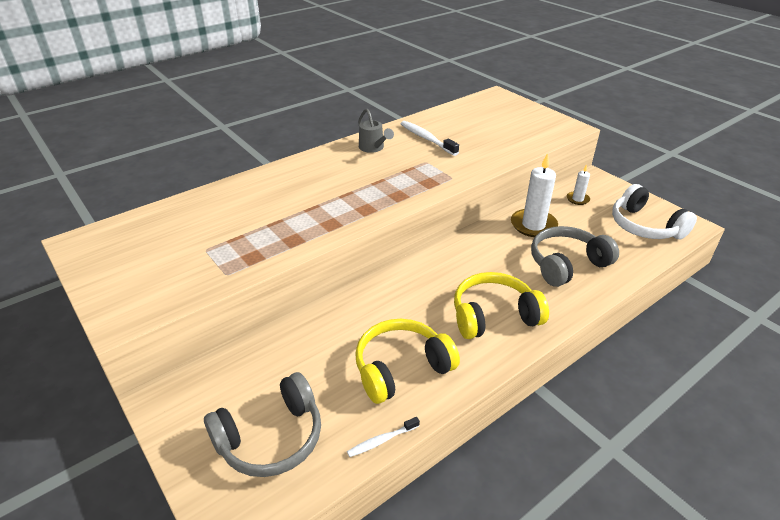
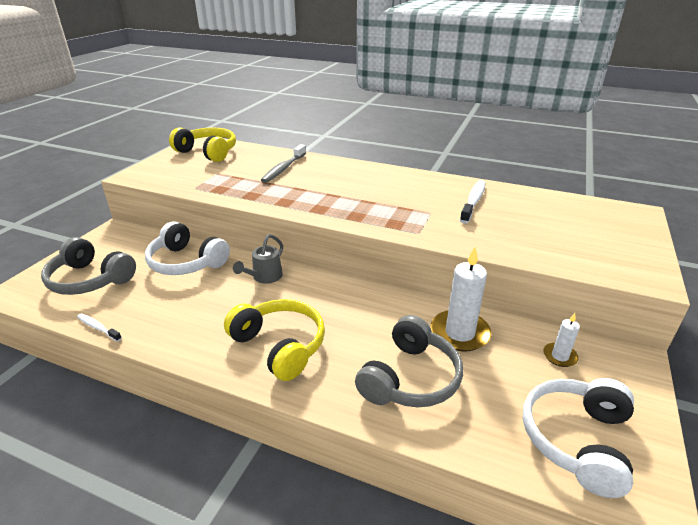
camera: 60 degrees right, 5 degrees down
(251, 204) = (283, 169): none -> grey toothbrush
(308, 345) = (186, 262): none -> white headphones
(373, 148) = (420, 184): grey watering can -> grey watering can (264, 277)
(401, 368) = (181, 312): yellow headphones -> yellow headphones (208, 152)
(566, 264) = (410, 378): grey headphones -> grey headphones turned 90 degrees clockwise

